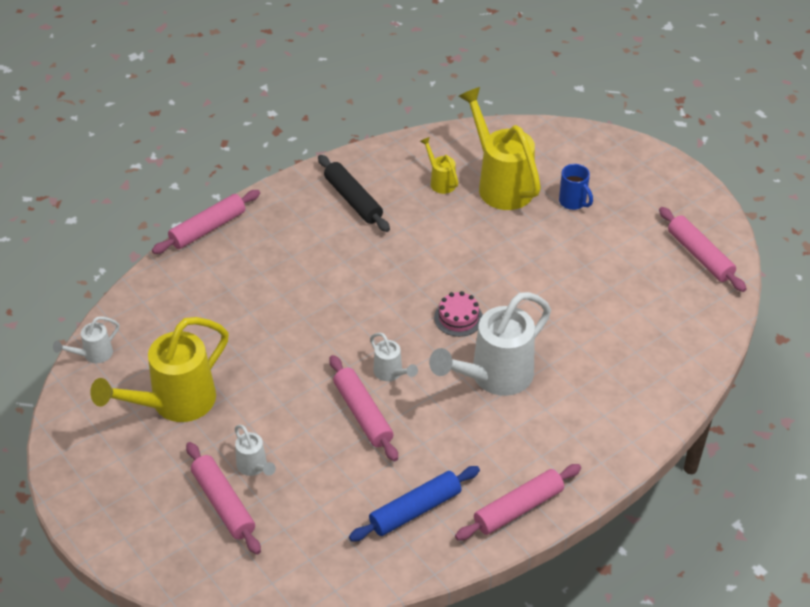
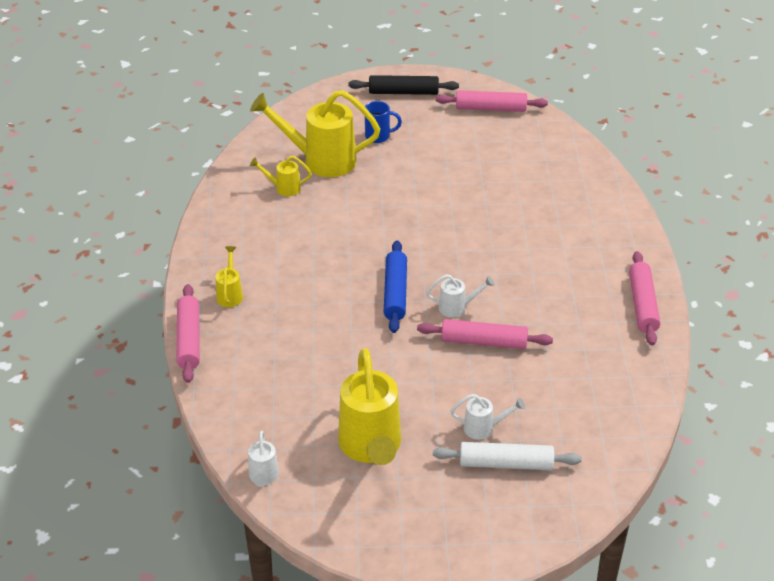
camera: 55 degrees left, 5 degrees down
(223, 503) = (506, 463): pink rolling pin -> white rolling pin
(280, 222) = (230, 294): none -> yellow watering can
(353, 200) = (251, 242): black rolling pin -> black rolling pin (403, 92)
(415, 510) = (601, 357): blue rolling pin -> blue rolling pin (395, 293)
(458, 318) = (435, 247): pink cake -> none
(493, 377) = (511, 258): white watering can -> none

